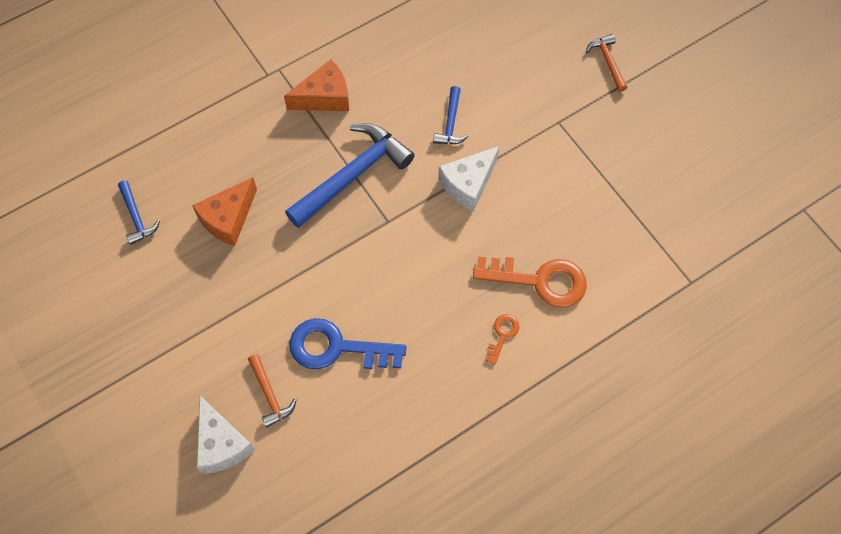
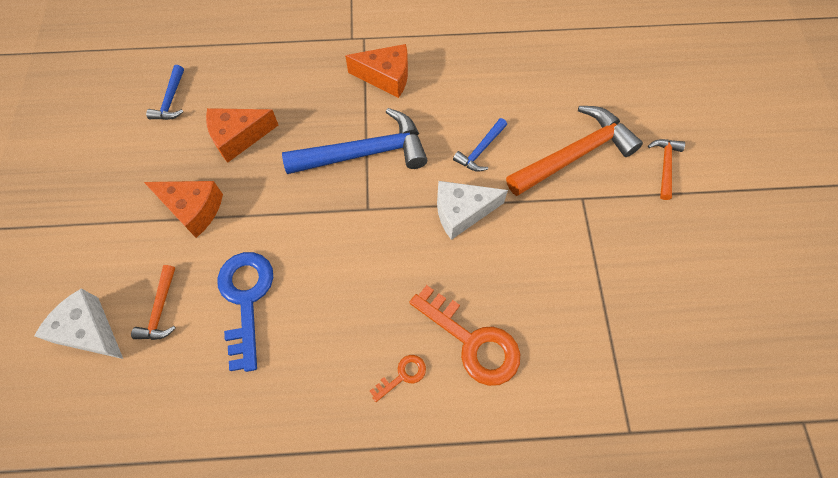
camera: 30 degrees right, 0 degrees up
(221, 444) = (90, 331): white cheese -> white cheese turned 120 degrees clockwise
(235, 301) = (193, 209): none -> orange cheese
(337, 347) = (246, 299): blue key -> blue key turned 45 degrees clockwise
(530, 88) = (574, 154): none -> orange hammer

